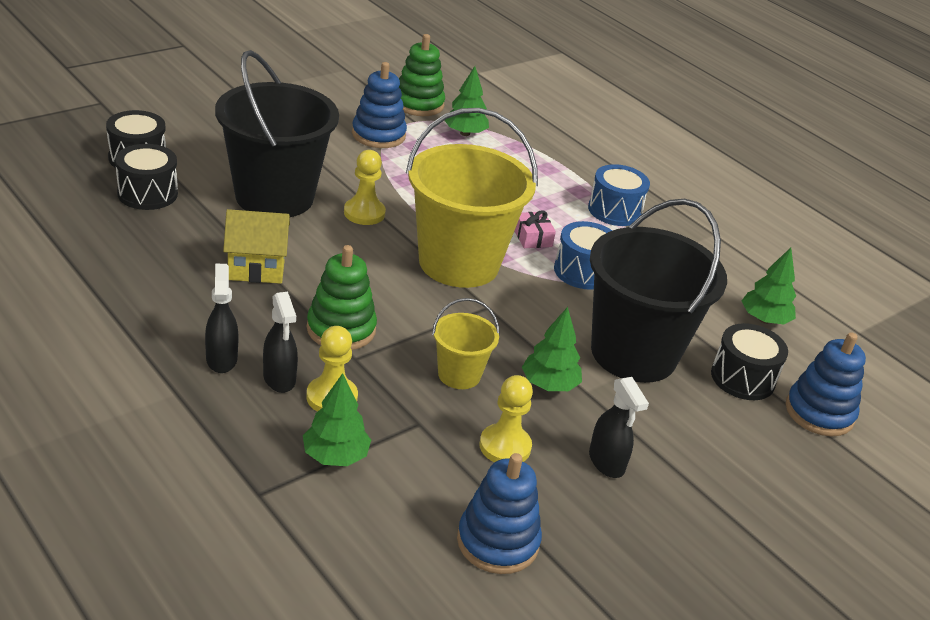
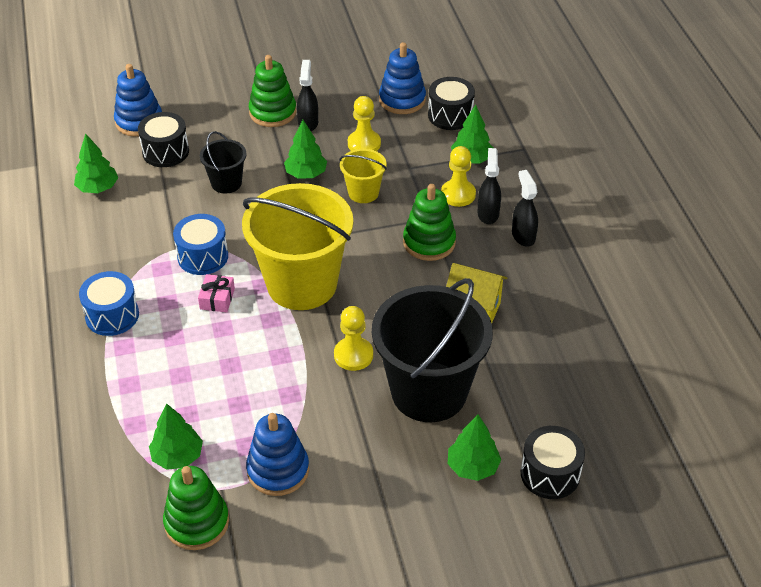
camera: 150 degrees left, 10 degrees up
(147, 193) = (548, 417): black drum -> black drum (450, 115)
(211, 154) = (473, 467): none -> green tree
(221, 359) = (523, 236): black spray bottle -> black spray bottle turned 150 degrees clockwise
(633, 353) = (226, 183): black bucket -> black bucket, size x0.47
(669, 468) = (272, 112): none -> green stacking toy

